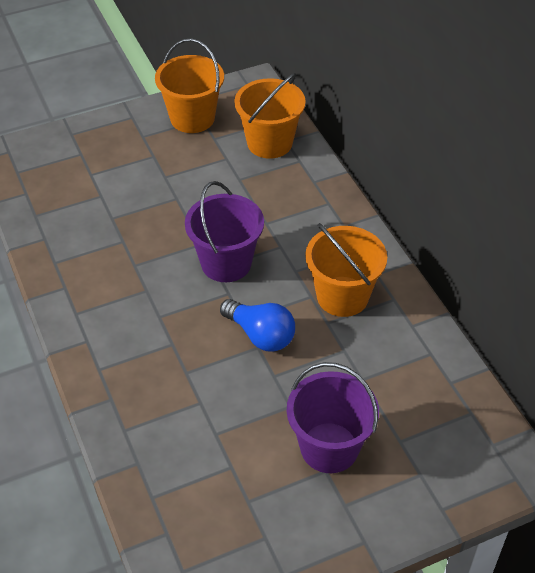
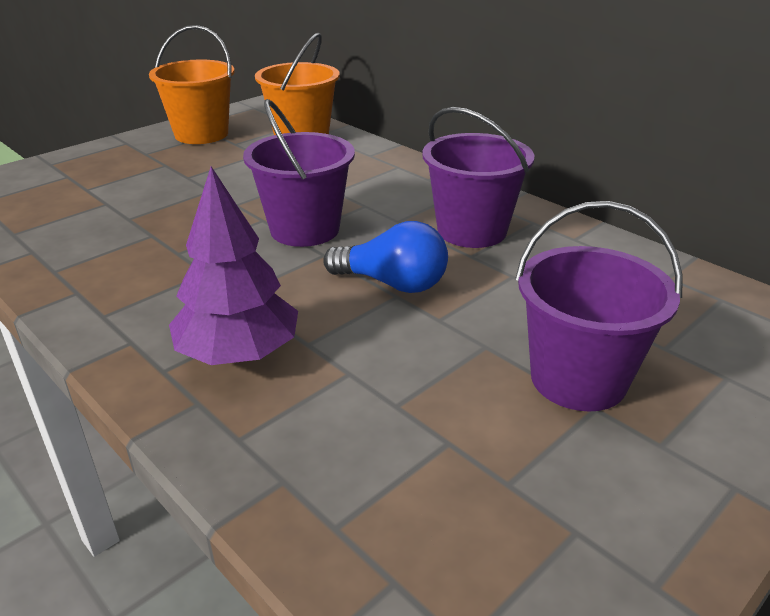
camera: 20 degrees left, 15 degrees down
(144, 369) = (238, 354): none -> purple tree
(342, 296) = (471, 230): orange bucket -> purple bucket

